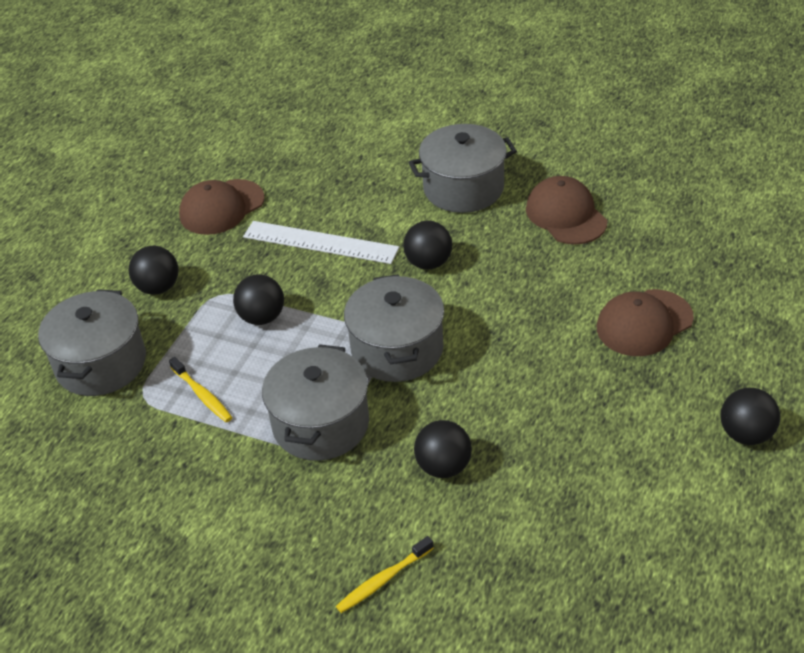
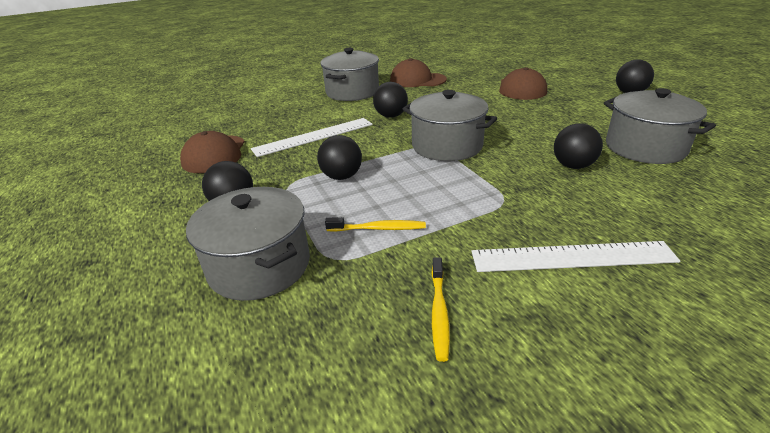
camera: 50 degrees left, 10 degrees down
(264, 532) = (572, 257): none -> white ruler
(321, 424) = (479, 192): grey pot -> grey pot (645, 147)
(383, 580) = (671, 223): yellow toothbrush -> yellow toothbrush (439, 312)

